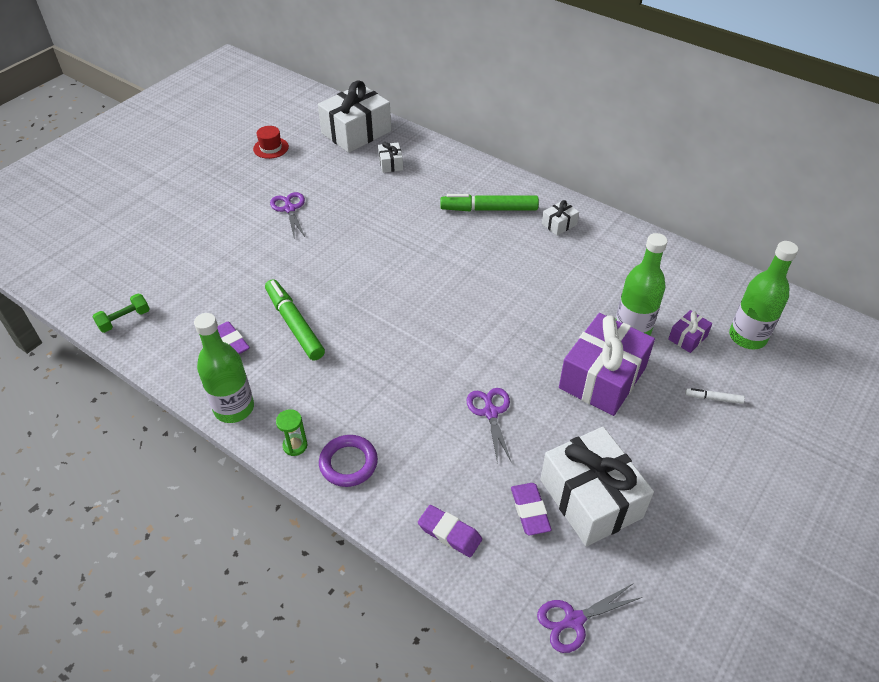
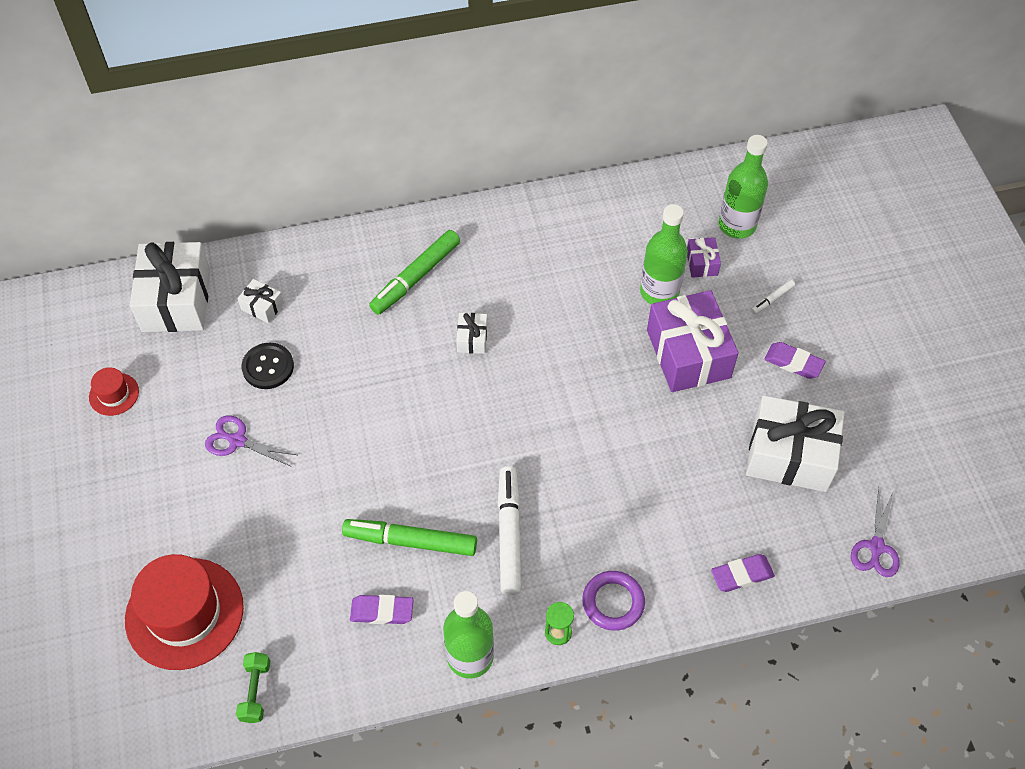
camera: 50 degrees left, 10 degrees up
(153, 258) = (184, 613): none -> red hat
(348, 370) = (509, 534): none -> white marker
(352, 190) = (268, 367): none -> black button
(490, 412) = (653, 459): purple scissors -> none
(530, 511) = (767, 504): purple eraser -> purple eraser (793, 363)
(559, 224) = (491, 241): white gift -> white gift (472, 339)

